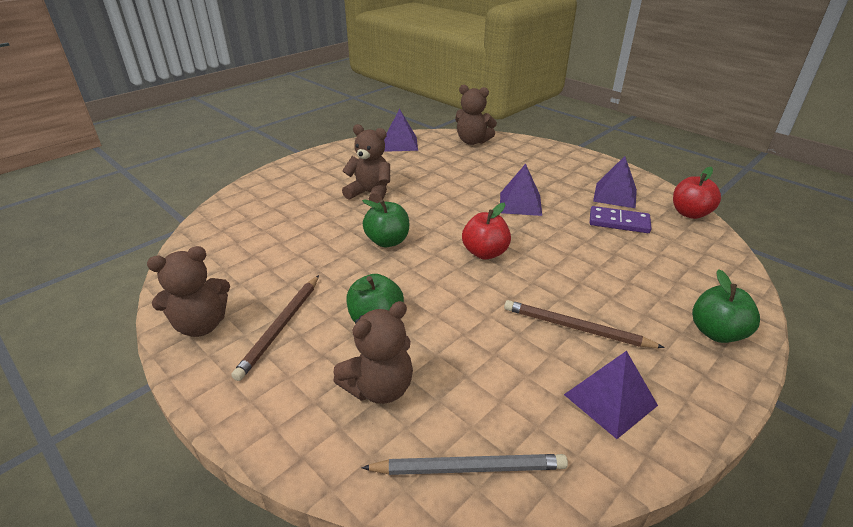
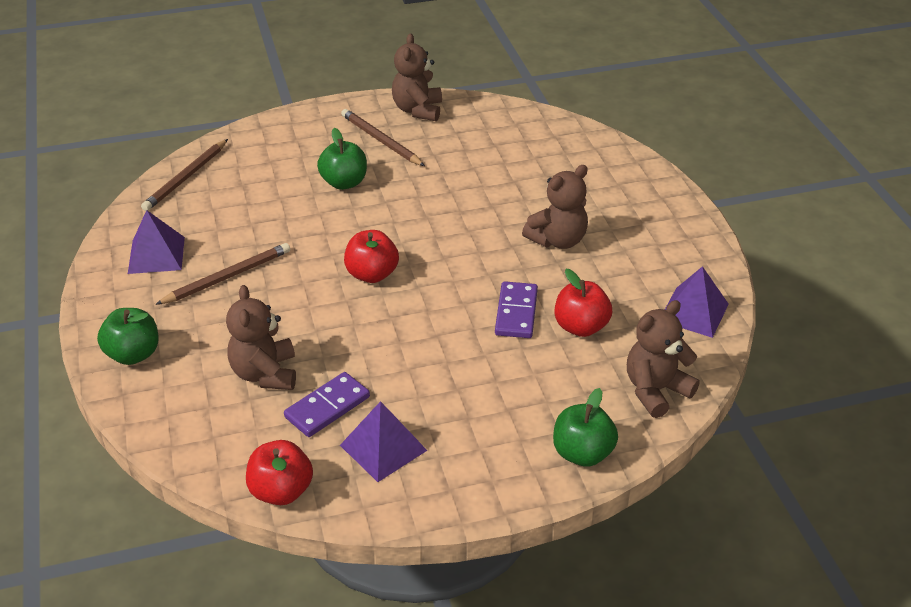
camera: 120 degrees right, 5 degrees up
(379, 388) = (278, 165): brown teddy bear -> brown teddy bear (265, 374)
(387, 241) = (449, 222): green apple -> green apple (582, 453)
(448, 168) = (581, 327): none -> red apple
(459, 188) = (516, 312): none -> purple domino
(469, 468) = (186, 178): grey pencil -> brown pencil
(520, 203) = (438, 346): purple pyramid -> none

